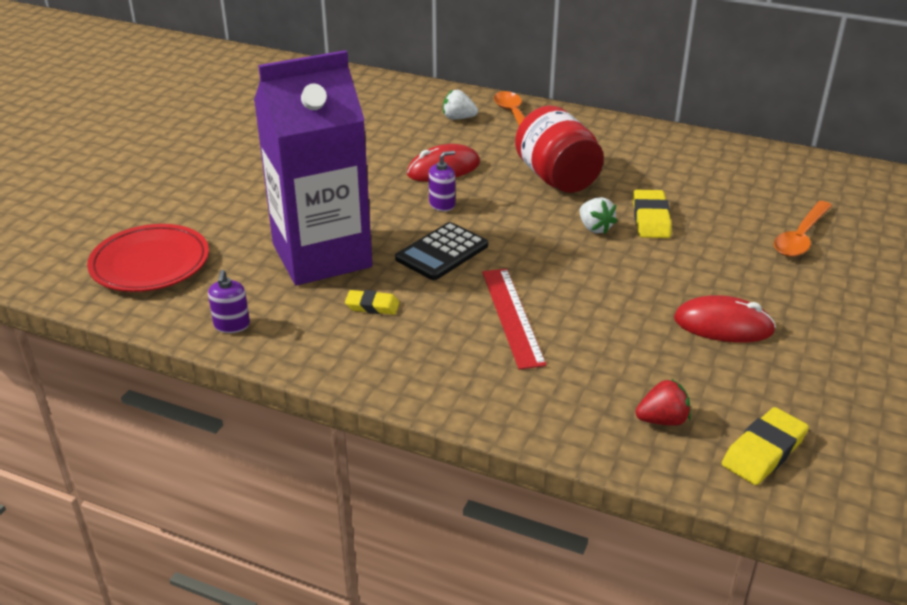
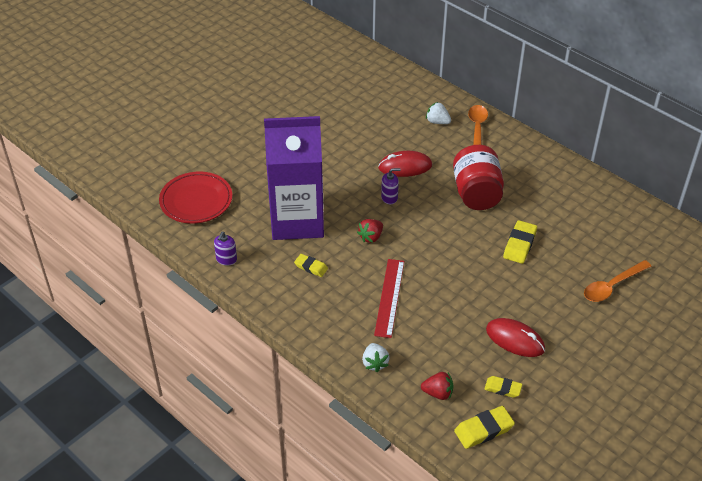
camera: 20 degrees right, 10 degrees up
(442, 252) = (371, 237): black calculator -> red strawberry
(595, 228) = (478, 242): white strawberry -> white strawberry (375, 363)
(751, 389) = (503, 388): none -> yellow eraser

